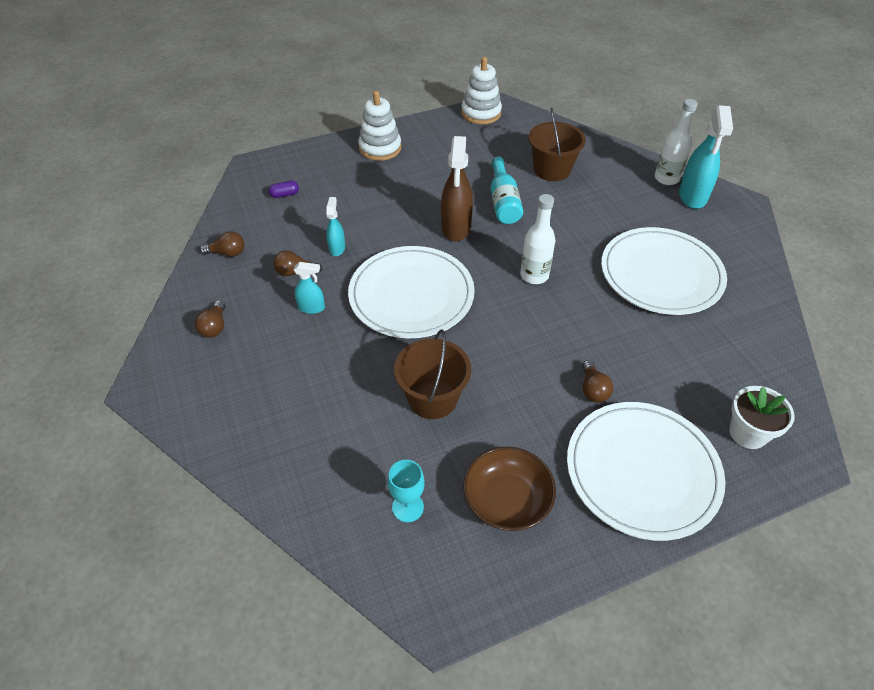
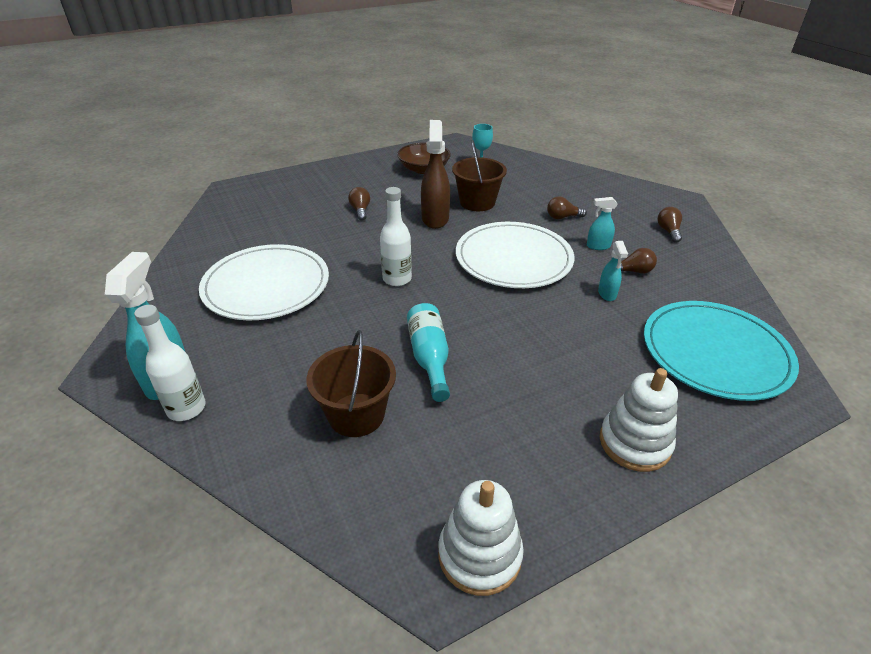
camera: 175 degrees right, 10 degrees down
(227, 253) = (716, 284): brown light bulb -> brown light bulb (562, 217)
(284, 194) = (715, 353): purple capsule -> turquoise plate
(456, 228) = (484, 321): brown spray bottle -> brown spray bottle (435, 218)
(642, 471) = (340, 180): white plate -> none
(748, 433) = (260, 196): white flower pot -> none

